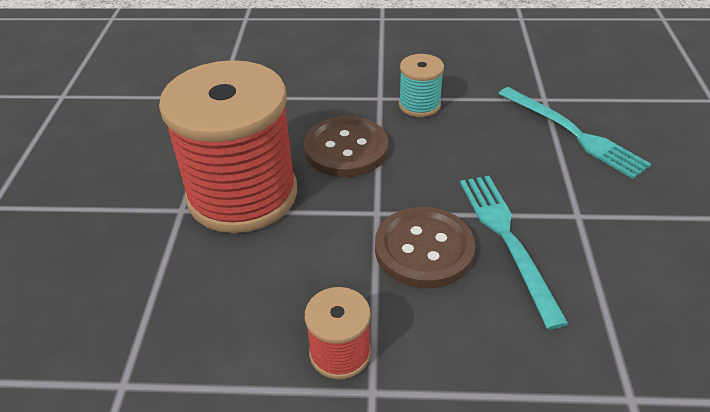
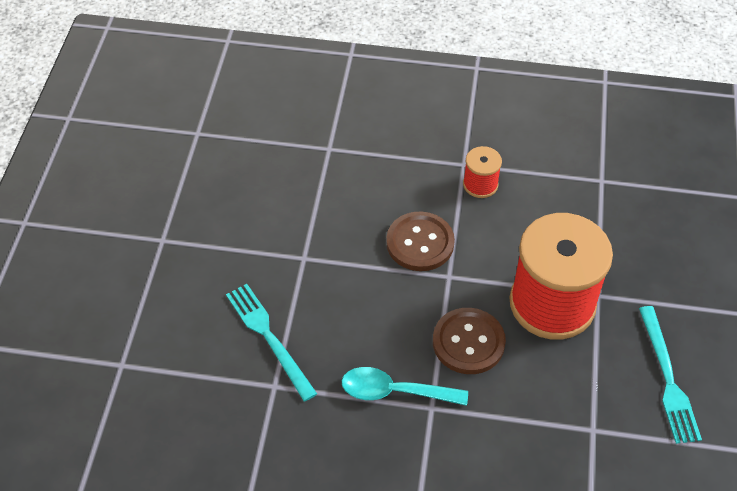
camera: 175 degrees left, 10 degrees up
(419, 105) = (395, 391): turquoise spool -> turquoise spoon
(507, 240) = (361, 244): turquoise fork -> turquoise fork (668, 378)

